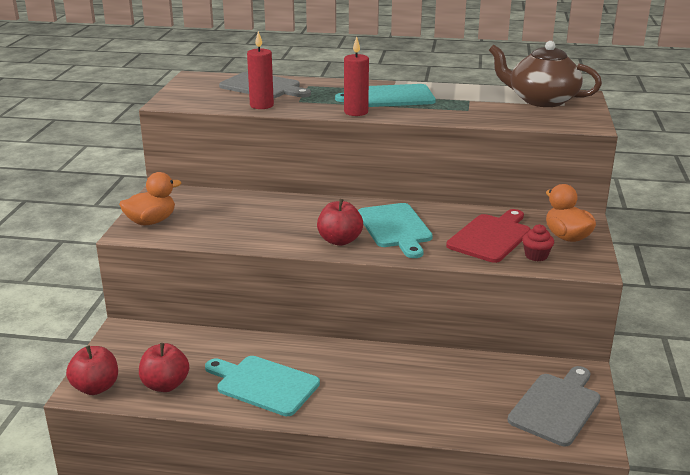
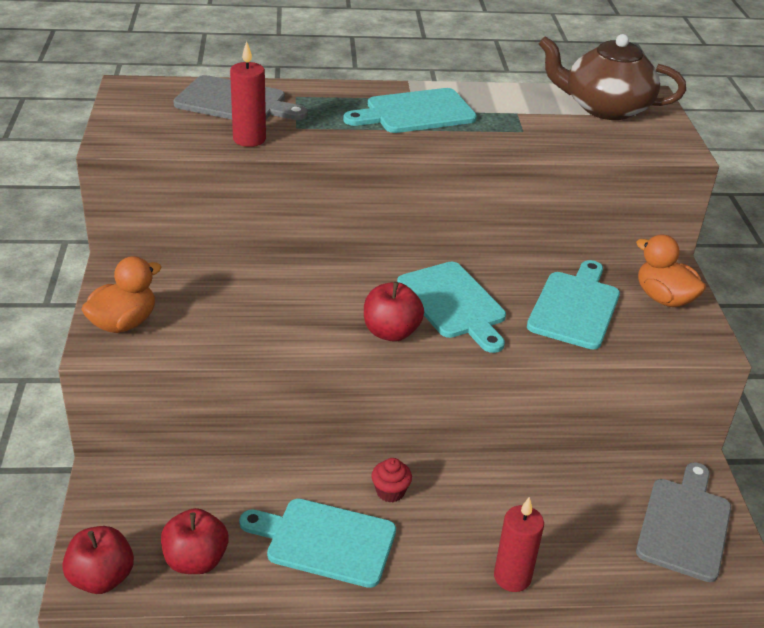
camera: 15 degrees left, 10 degrees up
(356, 112) = (382, 144): red candle -> red candle (512, 577)
(491, 237) = (575, 307): red cutting board -> turquoise cutting board
(536, 256) = (639, 333): red cupcake -> red cupcake (390, 492)

